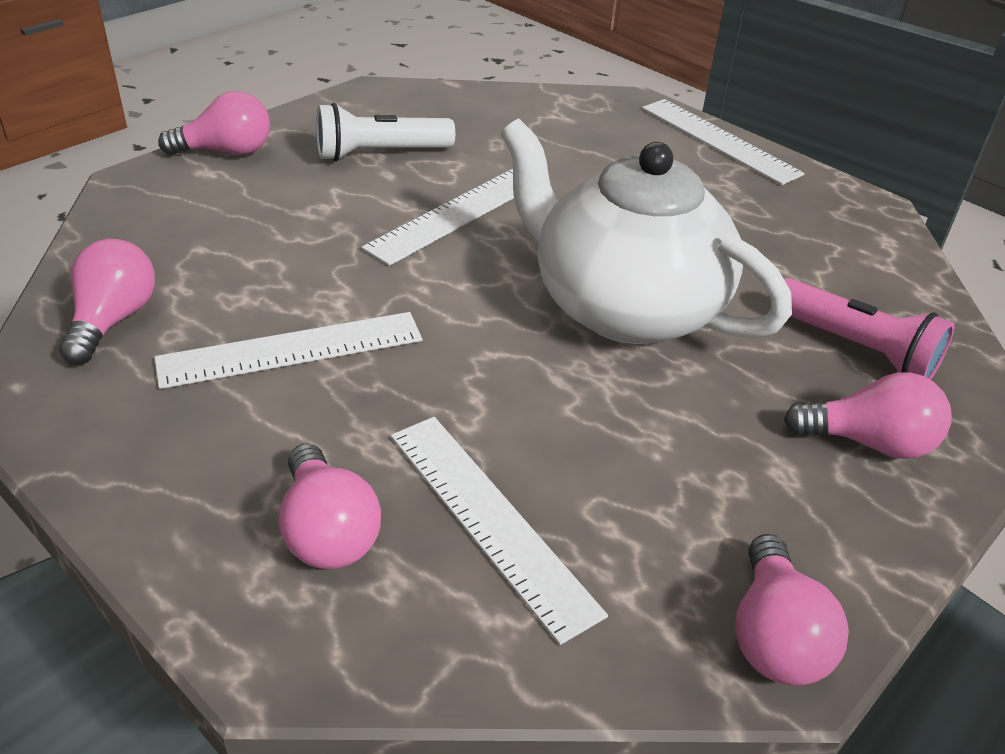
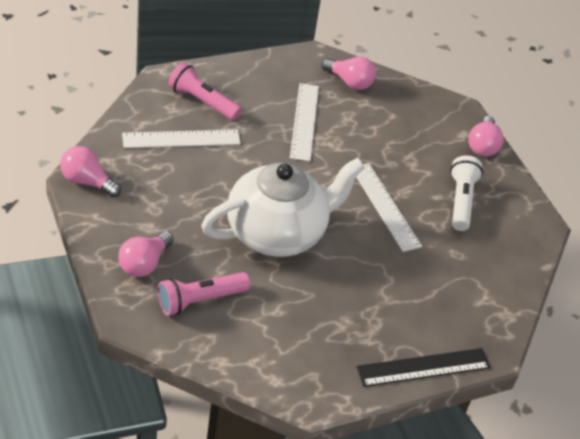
camera: 110 degrees right, 5 degrees up
(327, 531) = (202, 102): pink light bulb -> pink flashlight
(719, 140) = (423, 367): white ruler -> black ruler

